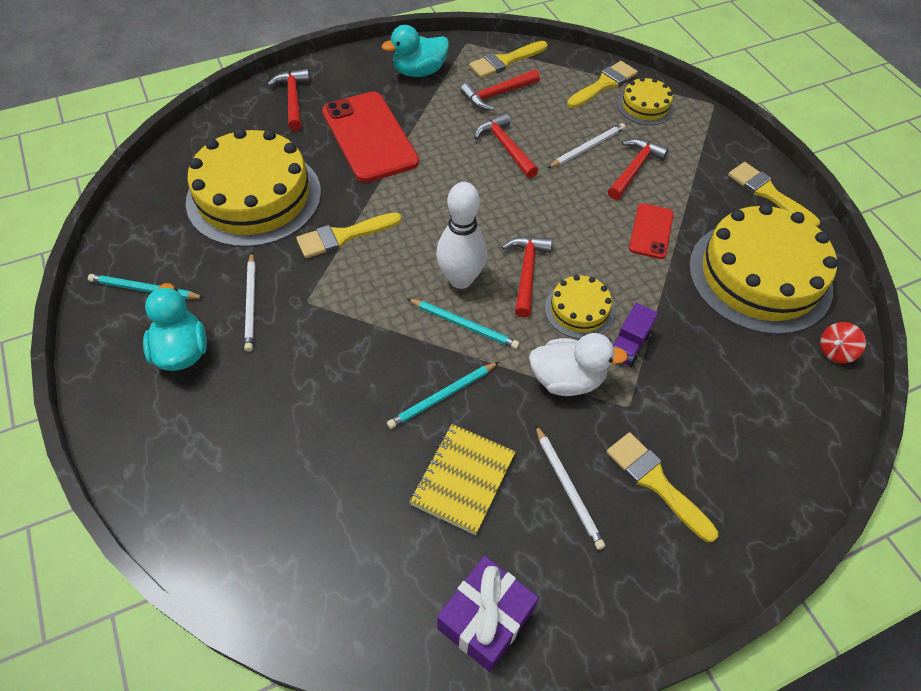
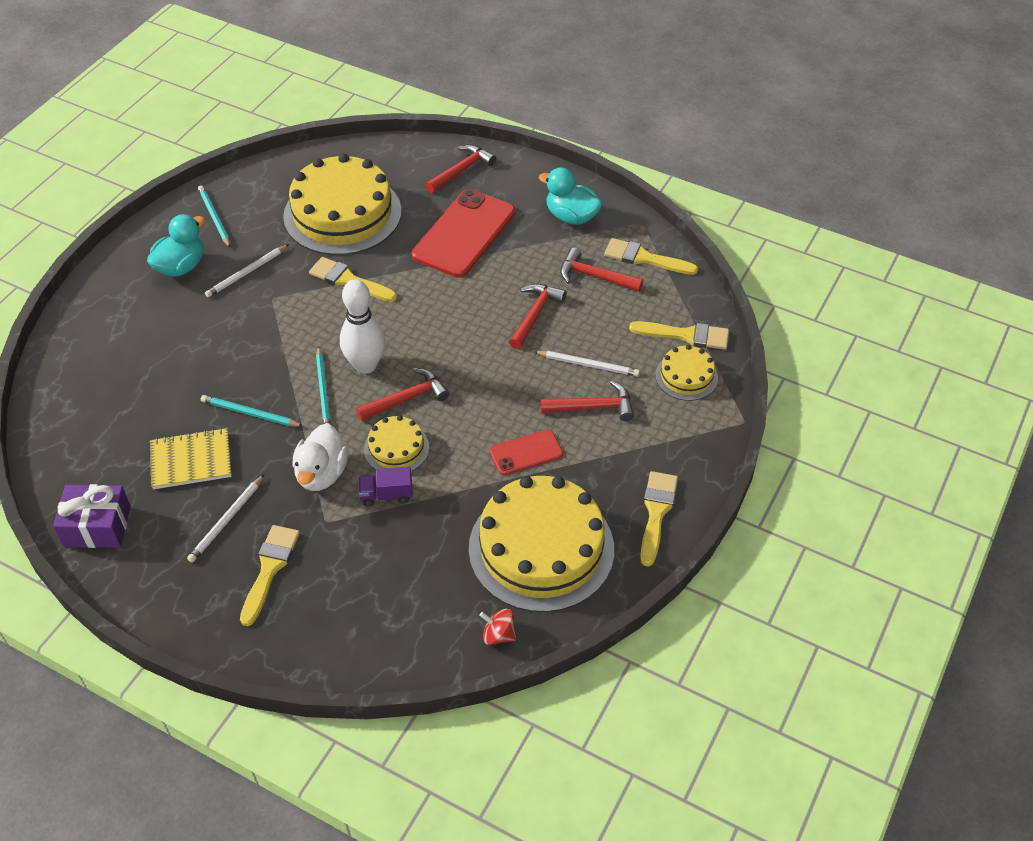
camera: 55 degrees right, 5 degrees down
(567, 379) = (321, 474): white duck -> white duck turned 45 degrees clockwise

